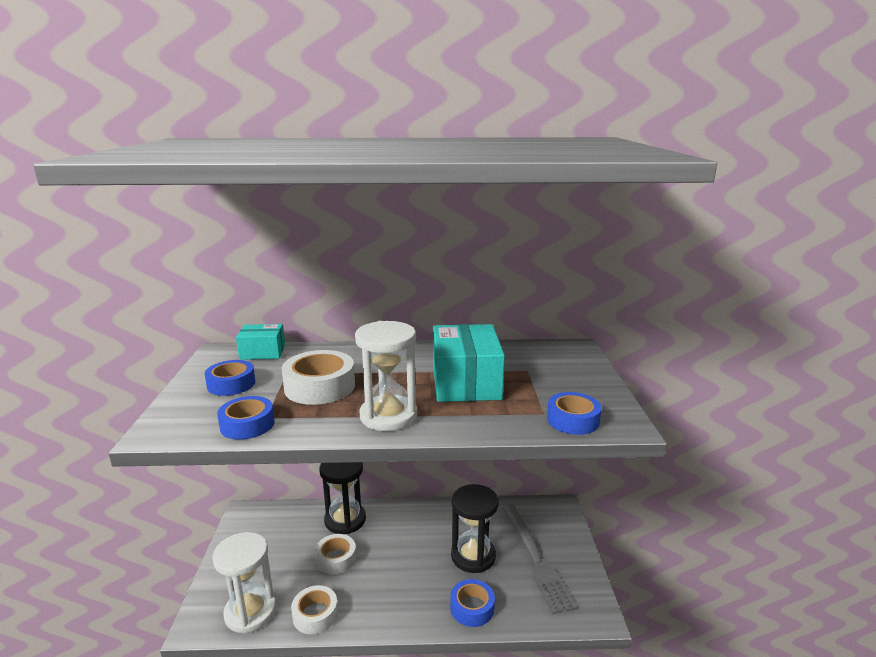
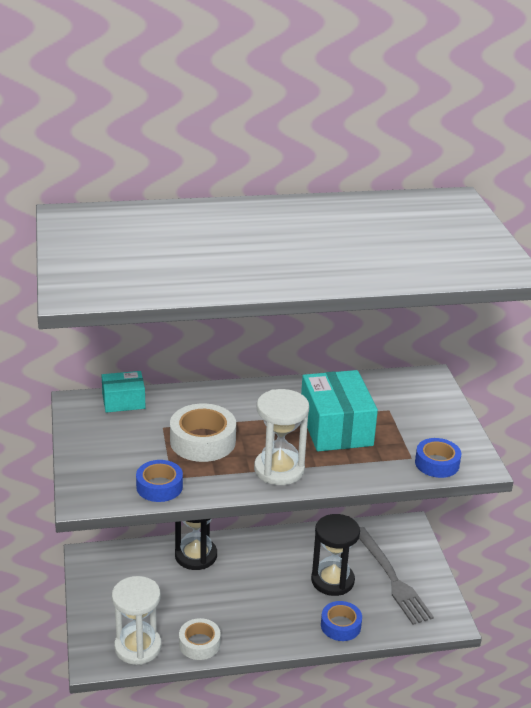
camera: 10 degrees left, 10 degrees up
(231, 384) = (117, 443): blue tape -> none
(336, 559) = (200, 594): white tape -> none

